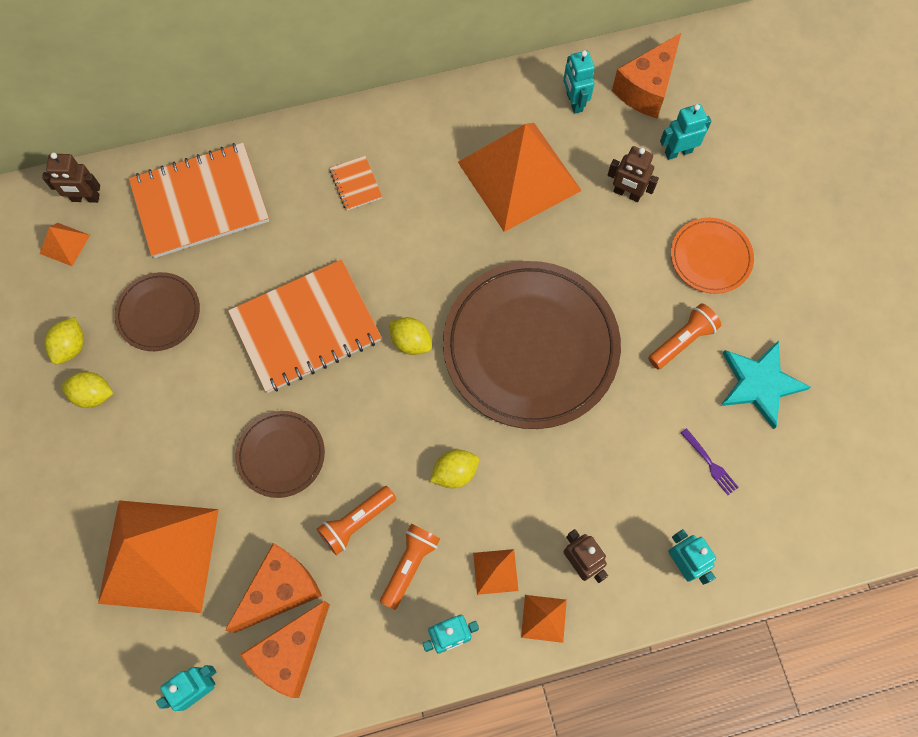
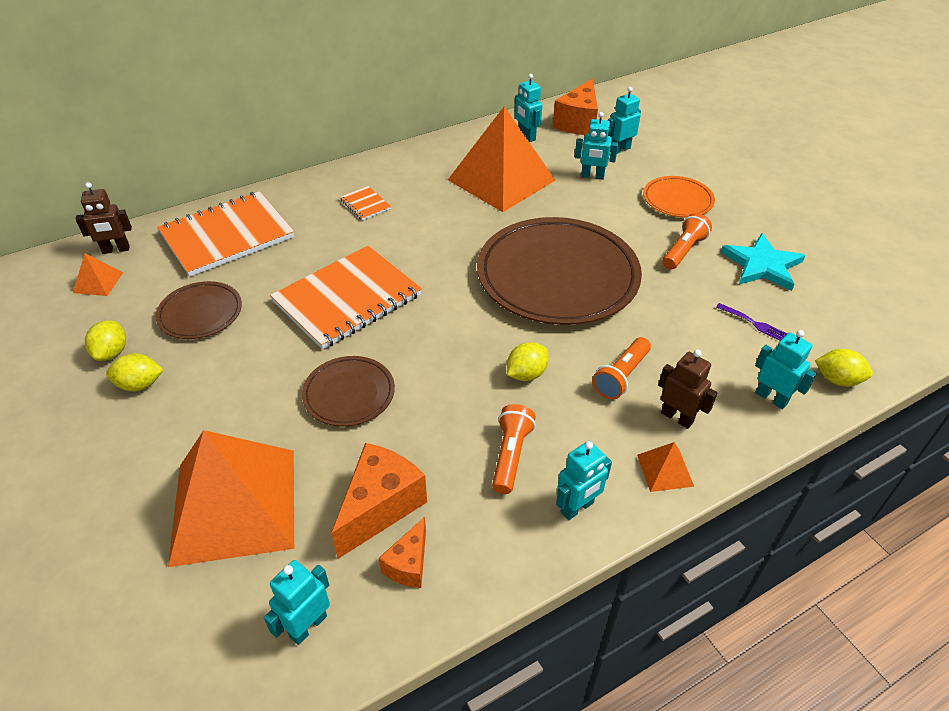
camera: 15 degrees left, 25 degrees down
(291, 654) = (408, 564): orange cheese -> orange cheese, size x0.57
(356, 522) = (443, 432): orange flashlight -> orange flashlight (621, 376)
(411, 342) = (449, 291): yellow lemon -> yellow lemon (837, 380)
(495, 571) = (599, 442): orange pyramid -> none
(627, 193) = (592, 176): brown robot -> turquoise robot

